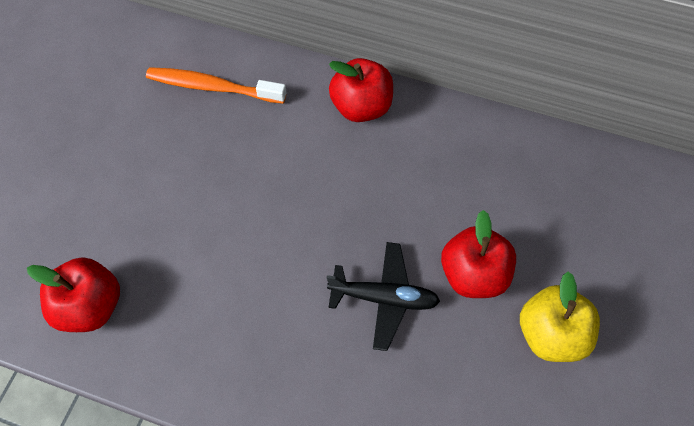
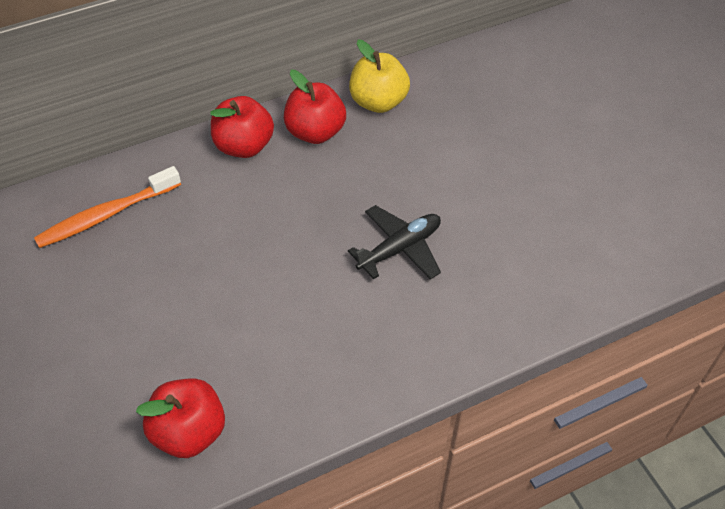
camera: 45 degrees left, 10 degrees down
(473, 274) = (439, 190): red apple -> red apple (315, 132)
(550, 333) = (522, 186): yellow apple -> yellow apple (378, 102)

